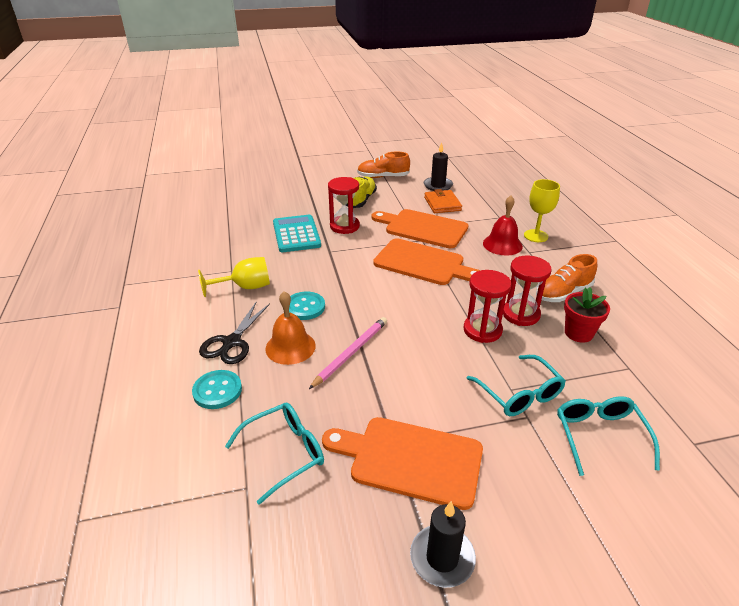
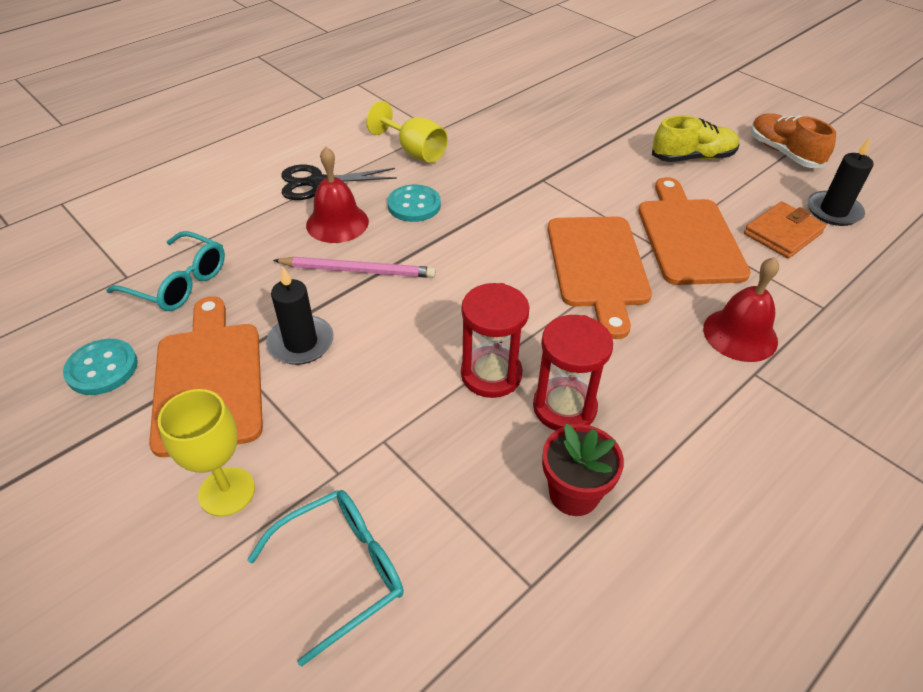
camera: 60 degrees right, 10 degrees up
(217, 391) = (242, 205): turquoise button -> turquoise button (102, 368)
(290, 347) = (337, 223): orange bell -> red bell
(296, 234) = (552, 142): turquoise calculator -> none
(344, 226) = (611, 169): red hourglass -> none
(442, 558) = (80, 451): black candle -> black candle (301, 343)
(519, 394) = (378, 453): turquoise glasses -> none
(536, 236) = (816, 369): yellow goblet -> yellow goblet (227, 491)
(563, 293) = (671, 448): orange shoe -> none

